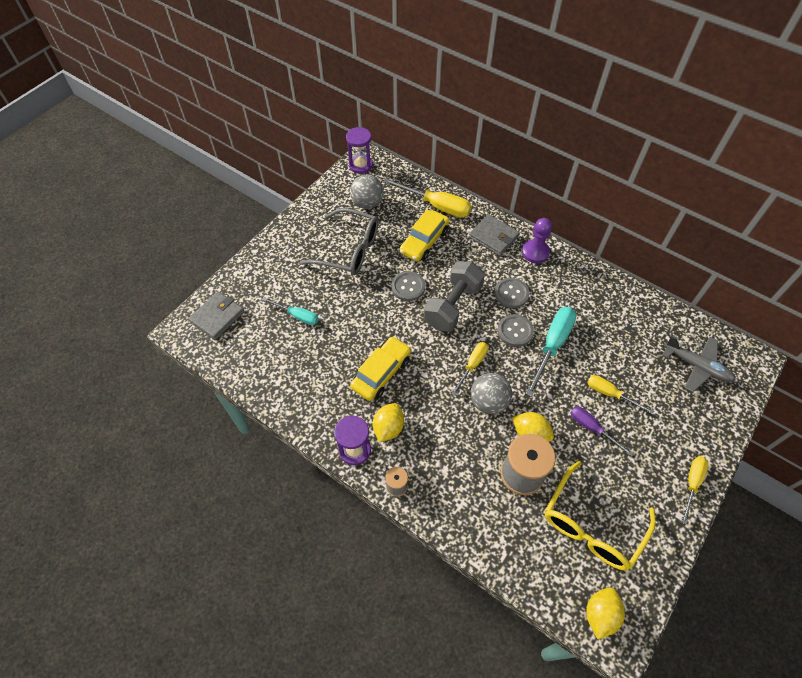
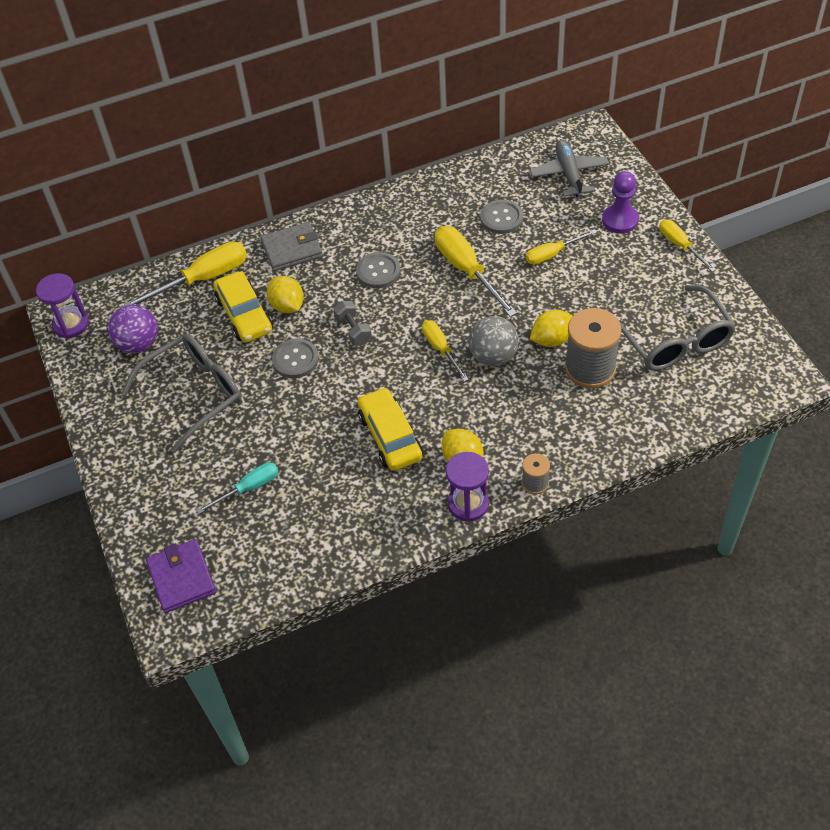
camera: 55 degrees left, 5 degrees down
(217, 317) = (182, 578): grey wallet -> purple wallet
(367, 203) = (138, 344): grey ball -> purple ball
(452, 306) = (353, 330): grey dumbbell -> grey dumbbell, size x0.50
(515, 331) = (427, 292): grey button -> grey button (501, 218)
(535, 252) = (342, 224): purple pawn -> purple pawn (620, 220)
(552, 345) = (467, 270): turquoise screwdriver -> yellow screwdriver
(591, 525) = (674, 341): yellow glasses -> grey glasses
(592, 428) = (579, 288): purple screwdriver -> none
(600, 614) = (758, 379): yellow lemon -> yellow lemon (287, 306)
(696, 366) = (569, 174): grey plane -> grey plane turned 75 degrees counterclockwise

